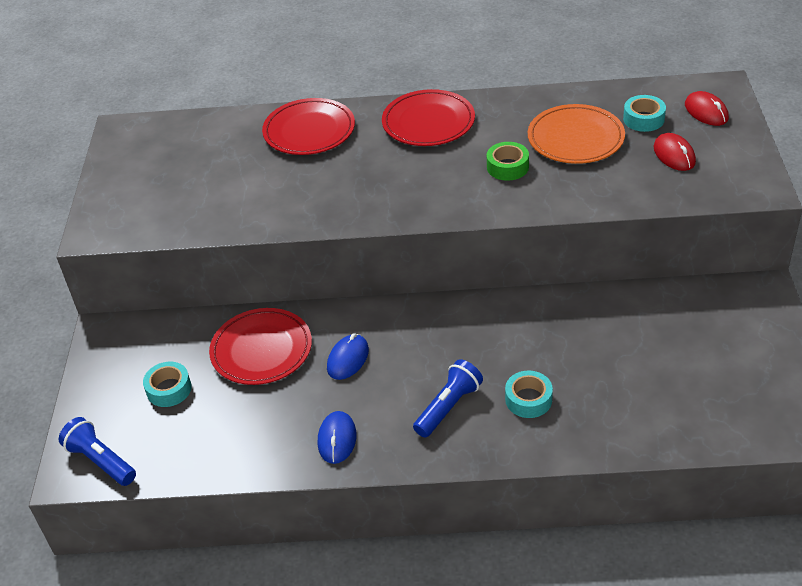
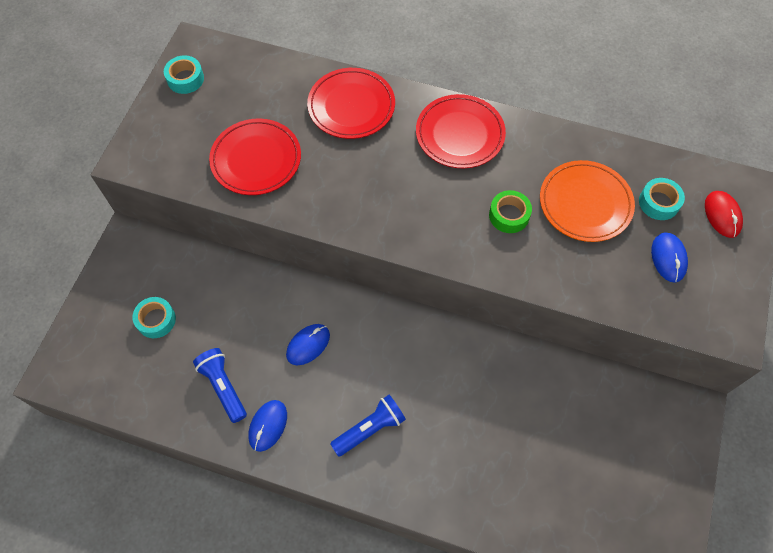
camera: 15 degrees right, 20 degrees up
(100, 461) = (79, 372): blue flashlight -> blue flashlight (223, 387)
(261, 350) = (243, 308): red plate -> red plate (256, 159)
(528, 399) = (439, 448): turquoise tape -> turquoise tape (185, 79)
(674, 155) = (668, 258): red mouse -> blue mouse

